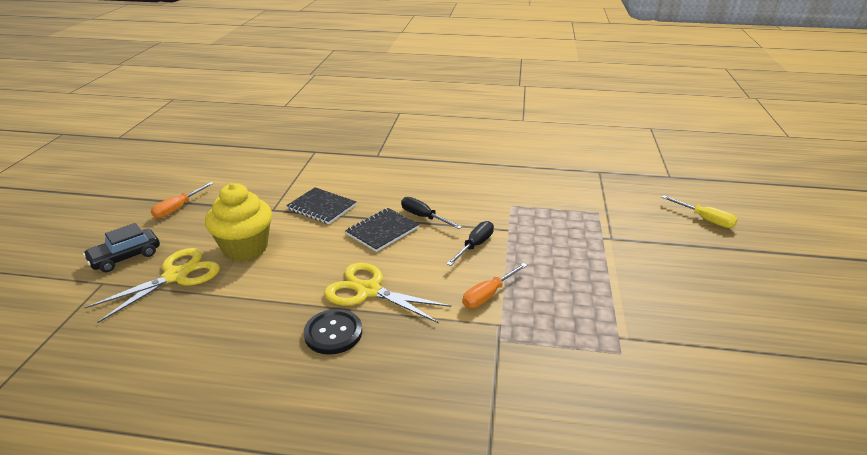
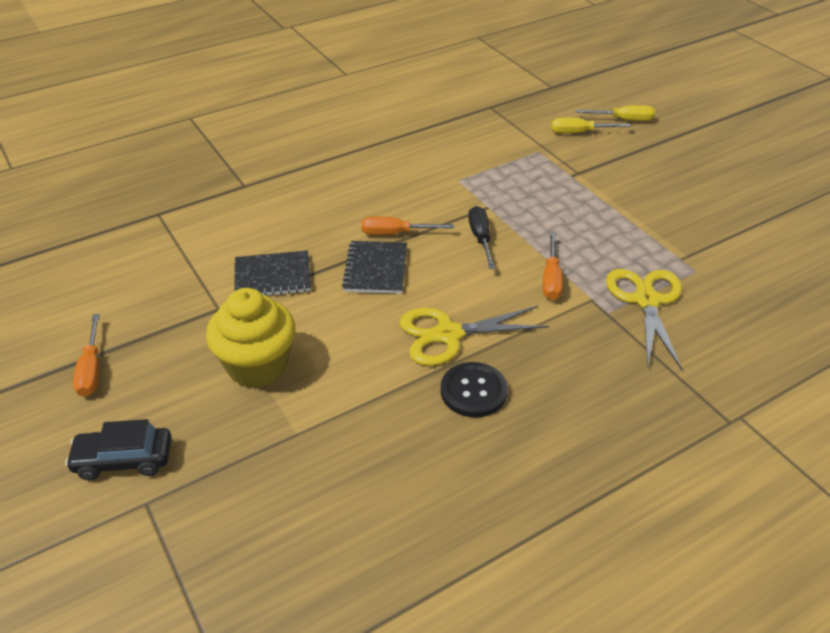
camera: 40 degrees left, 10 degrees up
(125, 257) = (124, 460): black car -> black car turned 75 degrees clockwise
(176, 276) = (226, 440): yellow scissors -> yellow scissors (646, 300)
(424, 217) = (395, 233): black screwdriver -> orange screwdriver
(651, 213) = (579, 132): none -> yellow screwdriver

